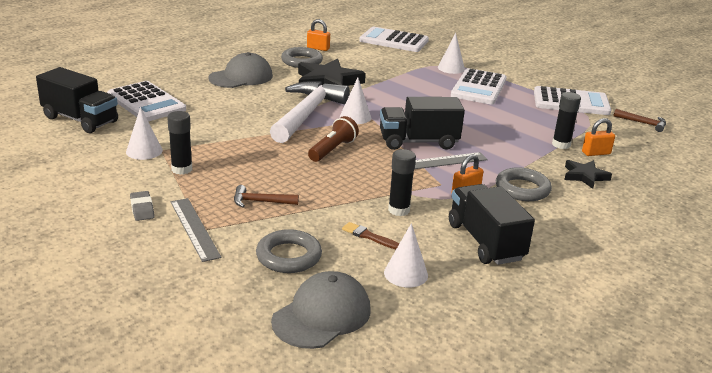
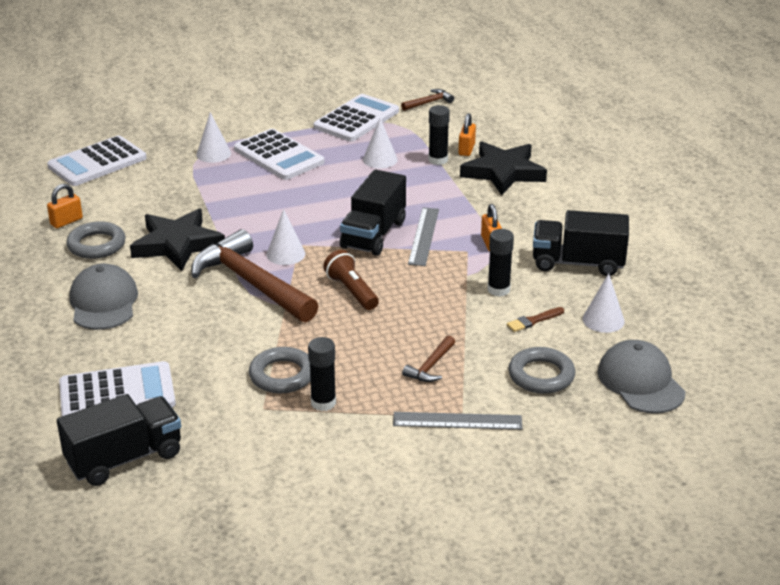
camera: 60 degrees left, 5 degrees up
(142, 209) = (394, 448): grey eraser -> none
(144, 151) = (256, 421): white cone -> white cone (380, 159)
(306, 114) = (252, 283): white hammer -> brown hammer
(522, 189) = (504, 212): grey ring -> grey ring (282, 375)
(585, 176) = (503, 172): black star -> black star, size x1.81

